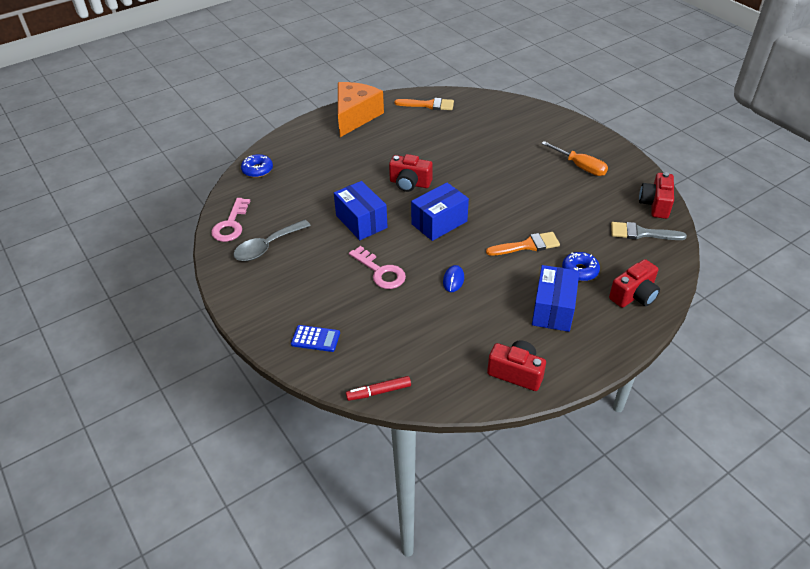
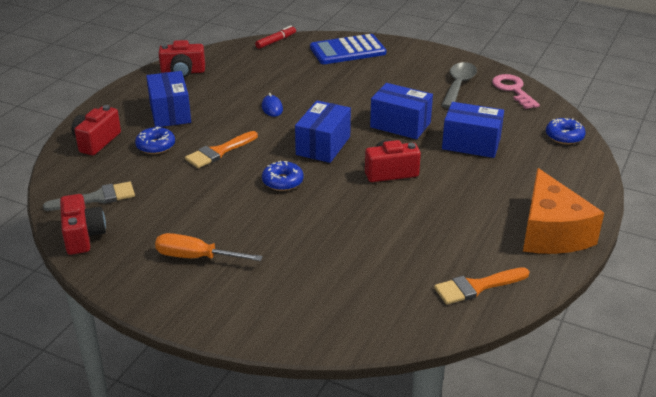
camera: 150 degrees right, 10 degrees down
(315, 339) = (347, 50): blue calculator -> blue calculator, size x1.87
(329, 186) = (471, 144): none -> blue box
(380, 272) = (341, 96): pink key -> none
(492, 201) = (282, 182): none -> blue donut

